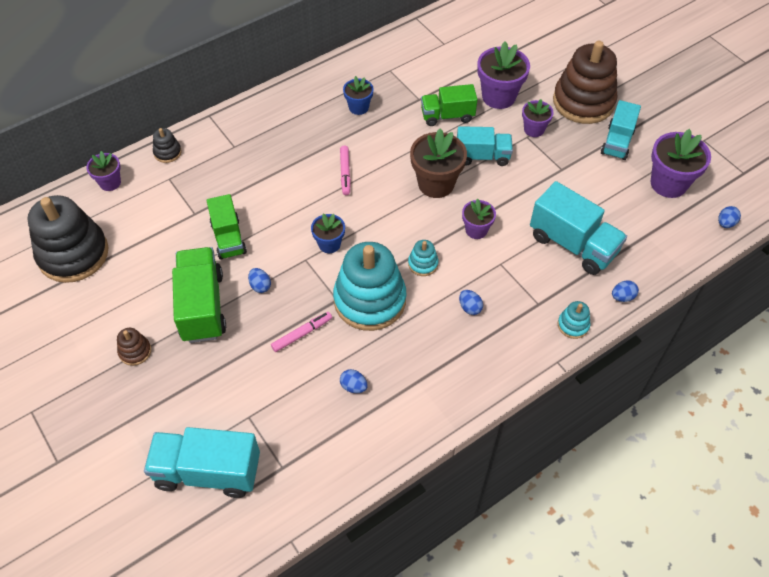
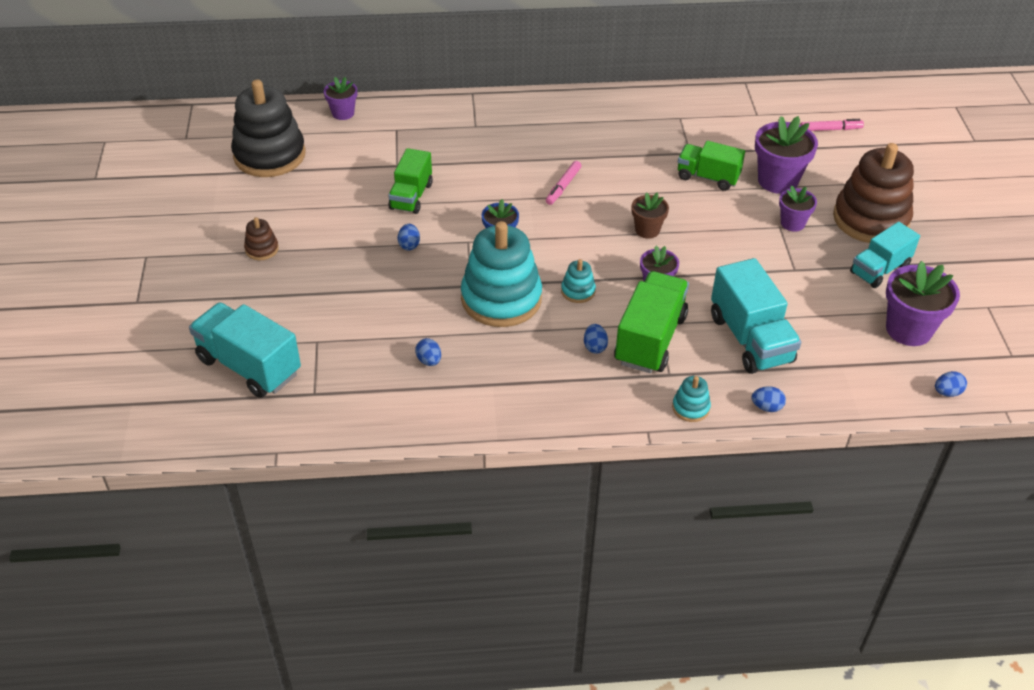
camera: 30 degrees right, 10 degrees down
(167, 152) = (411, 108): black stacking toy -> none
(202, 306) = (345, 239): green truck -> green truck (650, 339)
(302, 334) = (416, 298): pink marker -> pink marker (830, 129)
(358, 107) = (621, 137): blue flower pot -> none
(436, 184) = (647, 230): brown flower pot -> brown flower pot, size x0.58
(482, 156) = (716, 225): turquoise truck -> none

